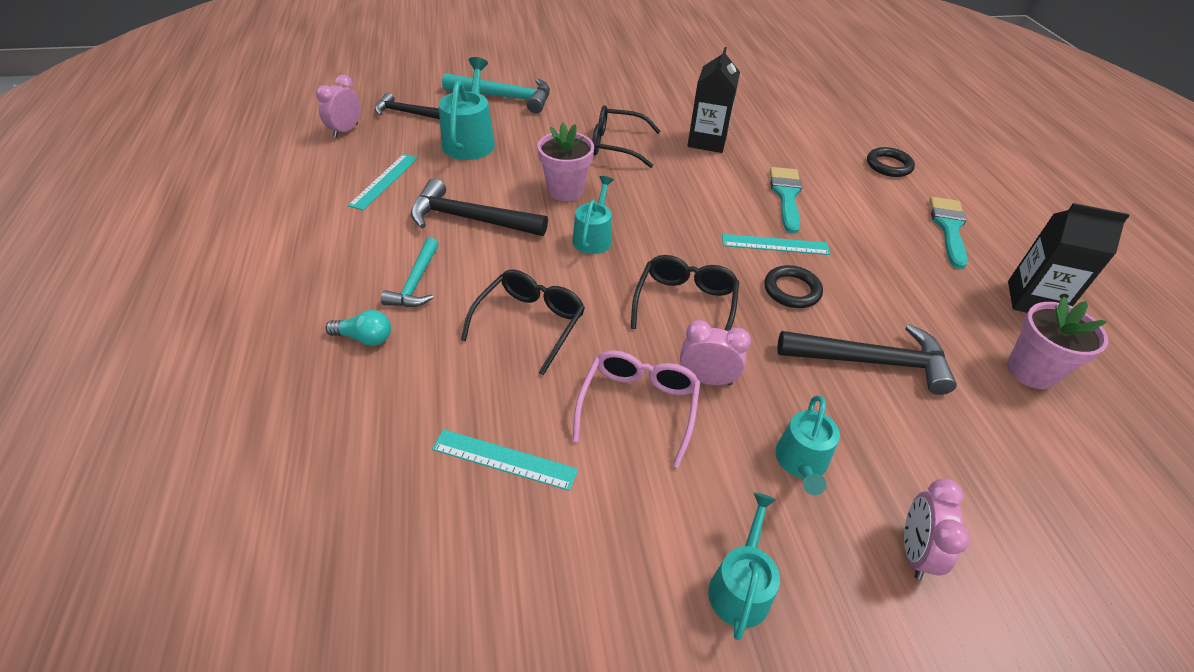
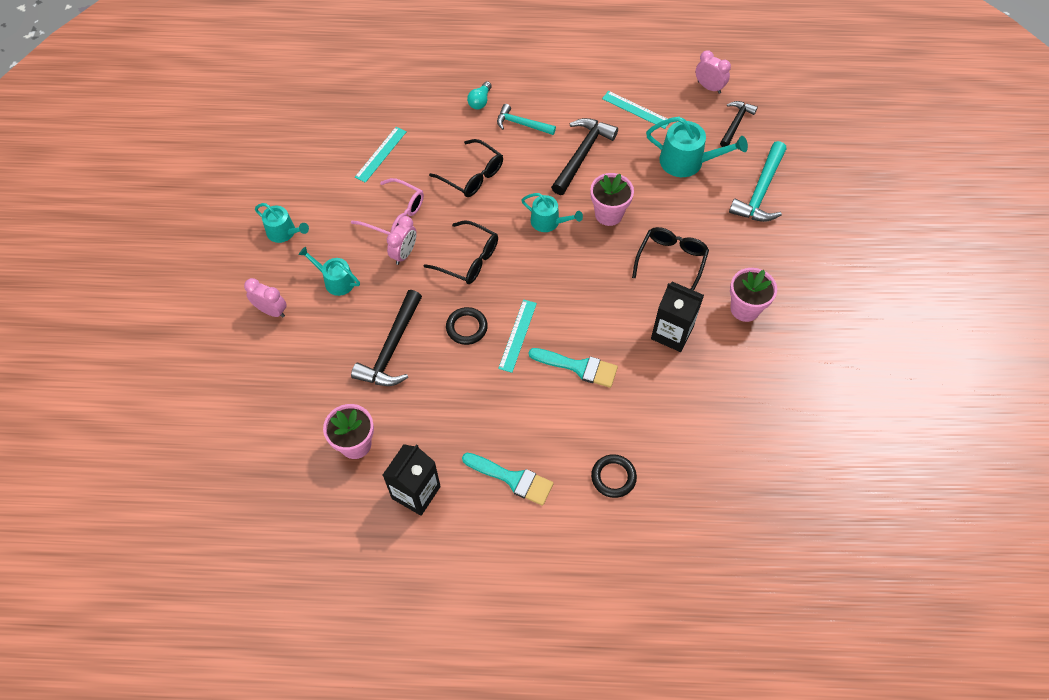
camera: 105 degrees right, 15 degrees up
(656, 103) = (745, 309): none -> pink flower pot

